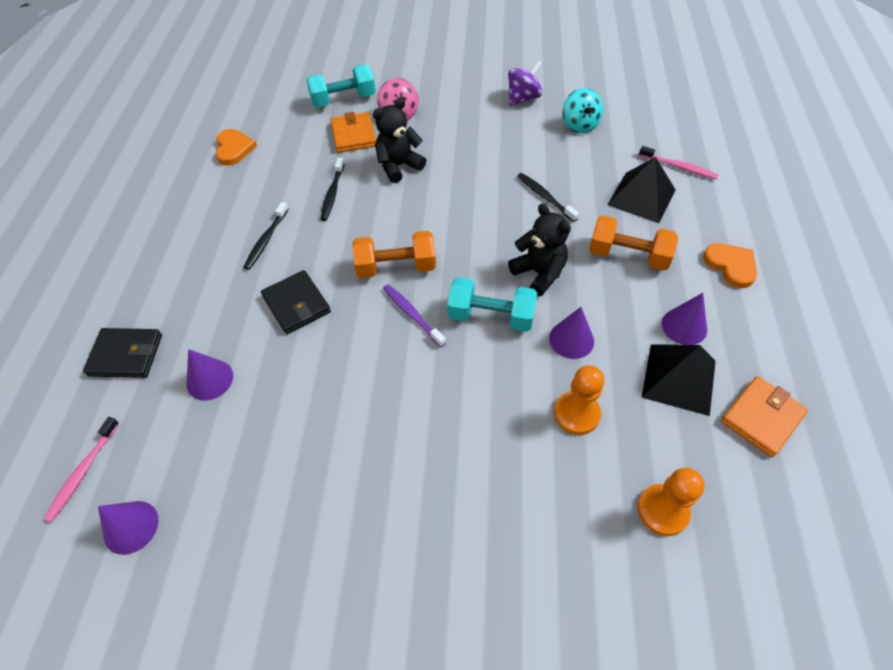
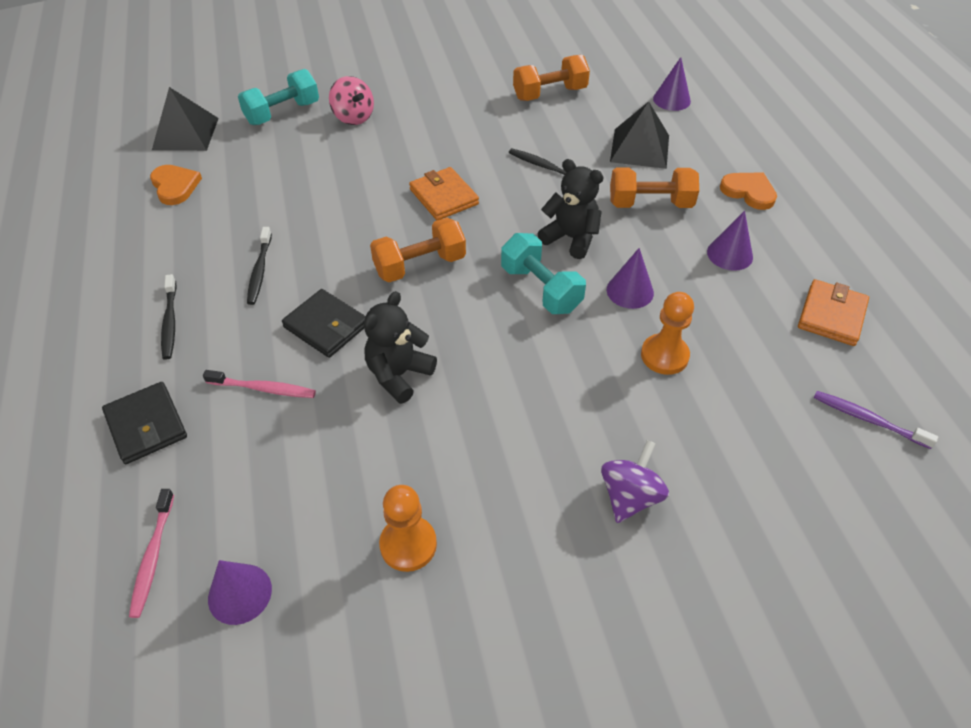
camera: 20 degrees left, 5 degrees down
(126, 355) = (146, 425): black wallet -> black wallet turned 75 degrees clockwise
(210, 379) = (261, 424): purple cone -> purple cone (671, 100)
(332, 193) = (315, 209): black toothbrush -> black toothbrush (170, 322)
(354, 135) = (311, 146): orange wallet -> orange wallet (444, 197)
(398, 166) = (376, 167): black teddy bear -> black teddy bear (399, 375)
(412, 314) = (458, 306): purple toothbrush -> purple toothbrush (867, 419)
(491, 316) = (541, 289): turquoise dumbbell -> turquoise dumbbell turned 60 degrees clockwise
(523, 98) = (480, 78): purple spinning top -> purple spinning top (630, 496)
(579, 125) = (549, 93): turquoise spinning top -> orange dumbbell
(662, 510) = (780, 417): orange pawn -> orange pawn (408, 544)
(679, 167) = (663, 114): pink toothbrush -> pink toothbrush (263, 389)
(679, 379) = (745, 301): black pyramid -> black pyramid (185, 134)

